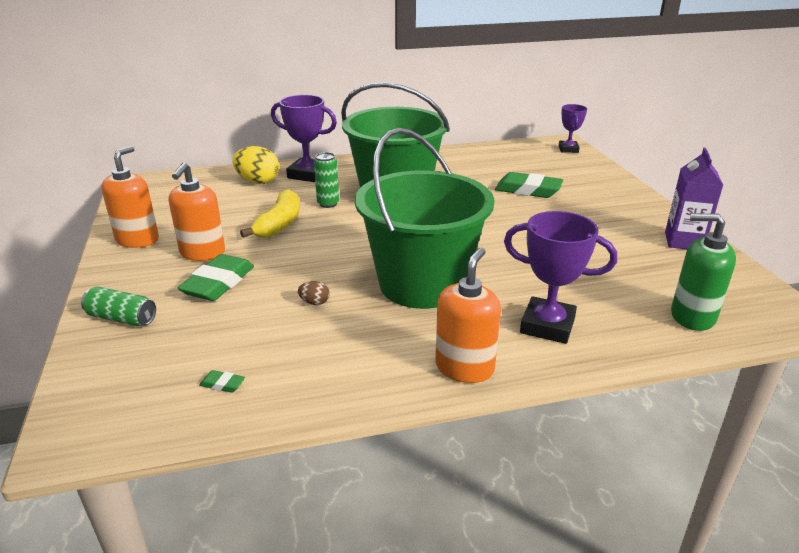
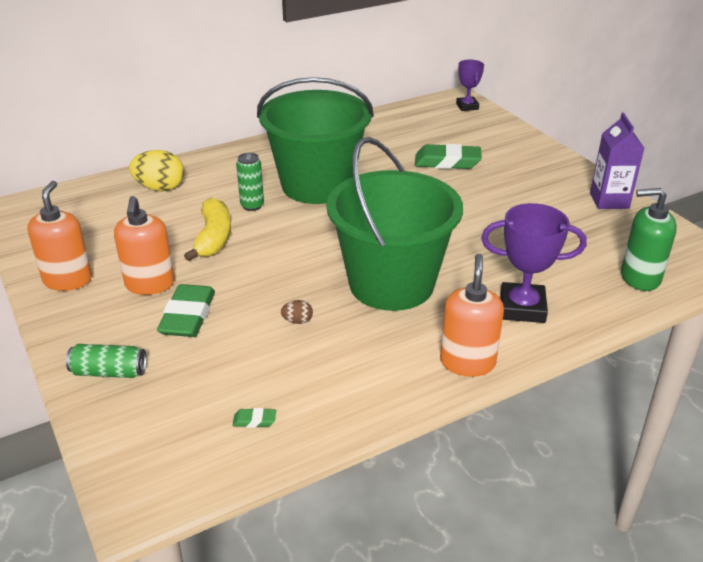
camera: 15 degrees left, 5 degrees up
(307, 174) = (210, 172): purple trophy -> none

